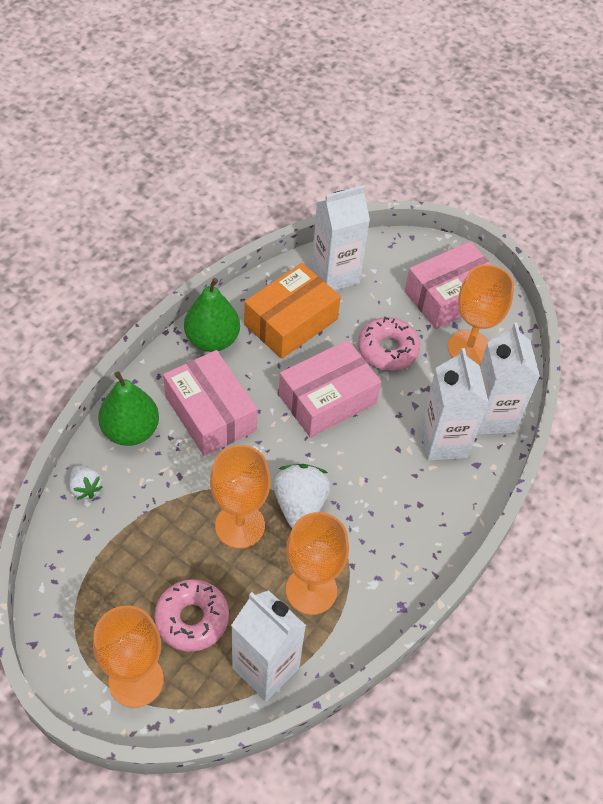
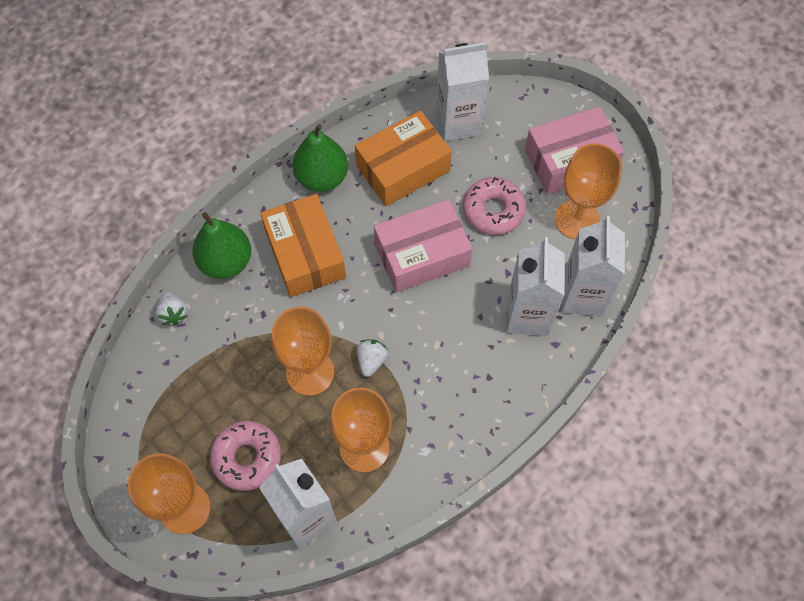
camera: 15 degrees right, 10 degrees up
(210, 413) = (305, 254): pink box -> orange box
(300, 505) = (371, 360): white strawberry -> white strawberry, size x0.58

